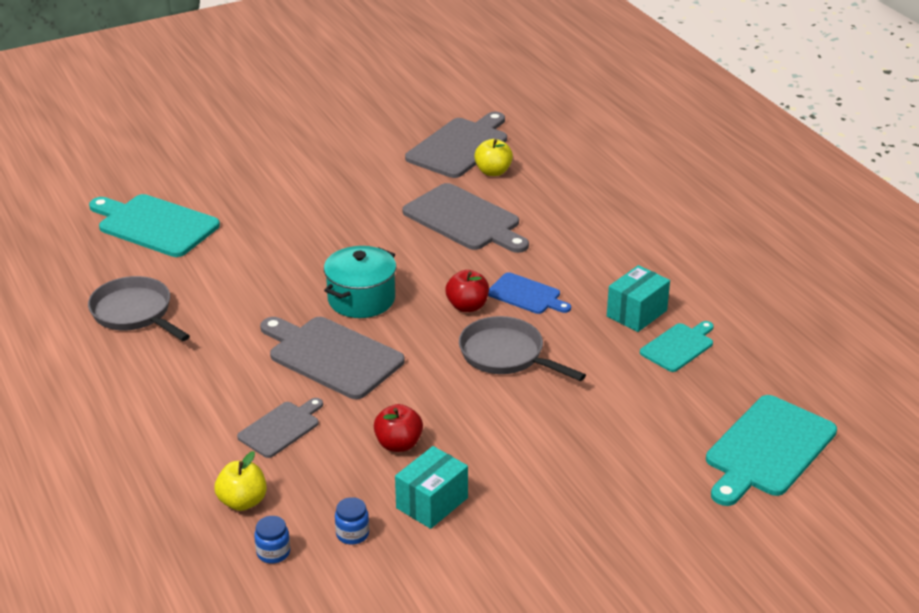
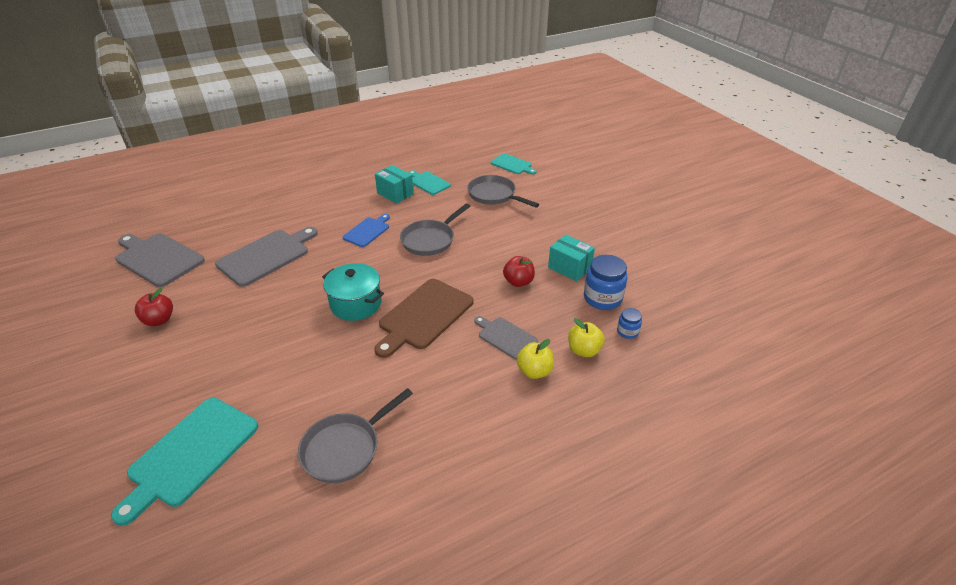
camera: 90 degrees left, 5 degrees up
(332, 356) = (424, 316): grey cutting board -> brown cutting board
(352, 534) = (602, 298): blue jar -> blue jar, size x1.88
(467, 306) = (375, 255): red apple -> red apple (159, 320)
(493, 172) = (206, 243): yellow apple -> yellow apple (534, 371)
(648, 423) = (494, 195): none -> grey pan
(767, 449) = (512, 165): turquoise cutting board -> turquoise cutting board, size x0.57

